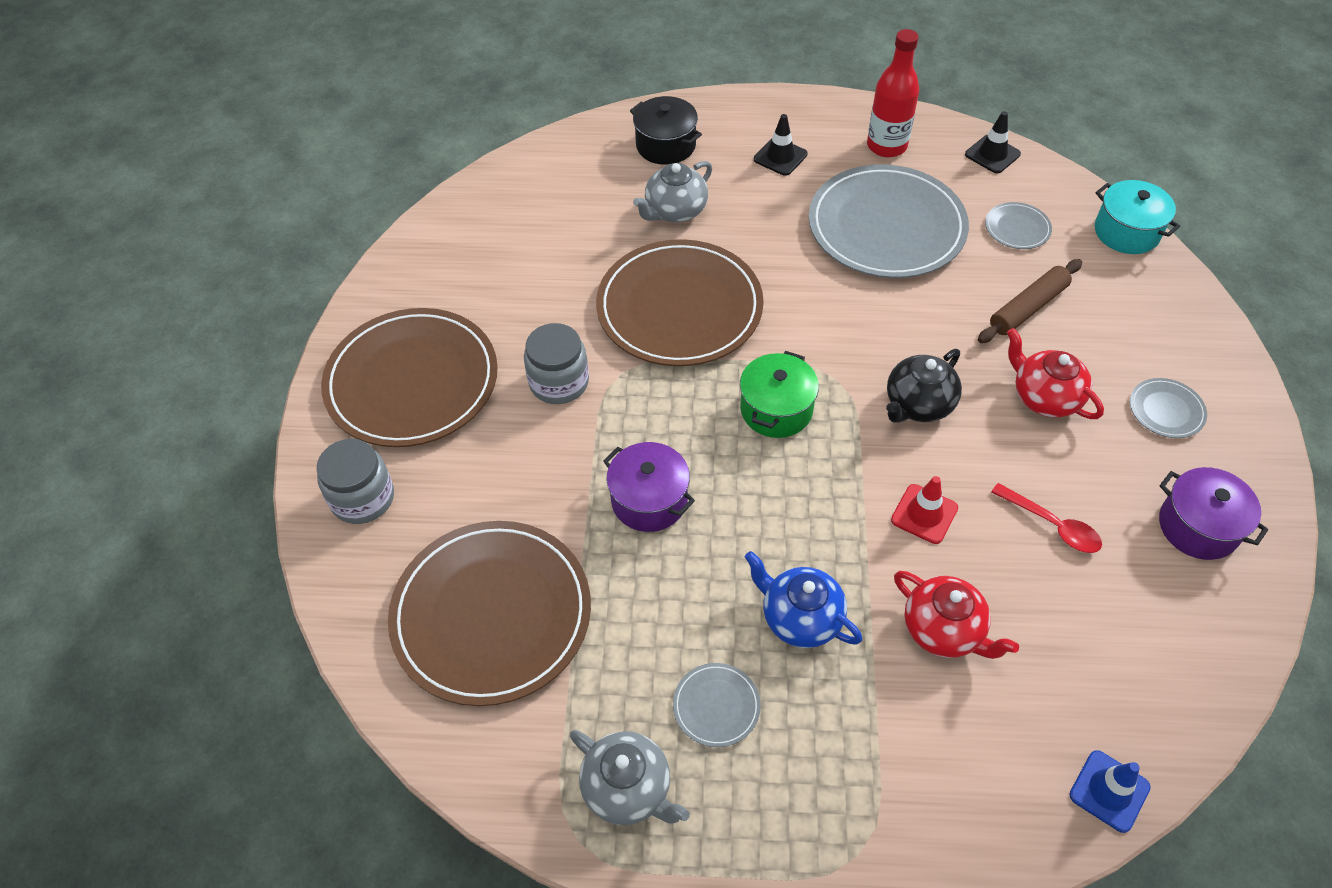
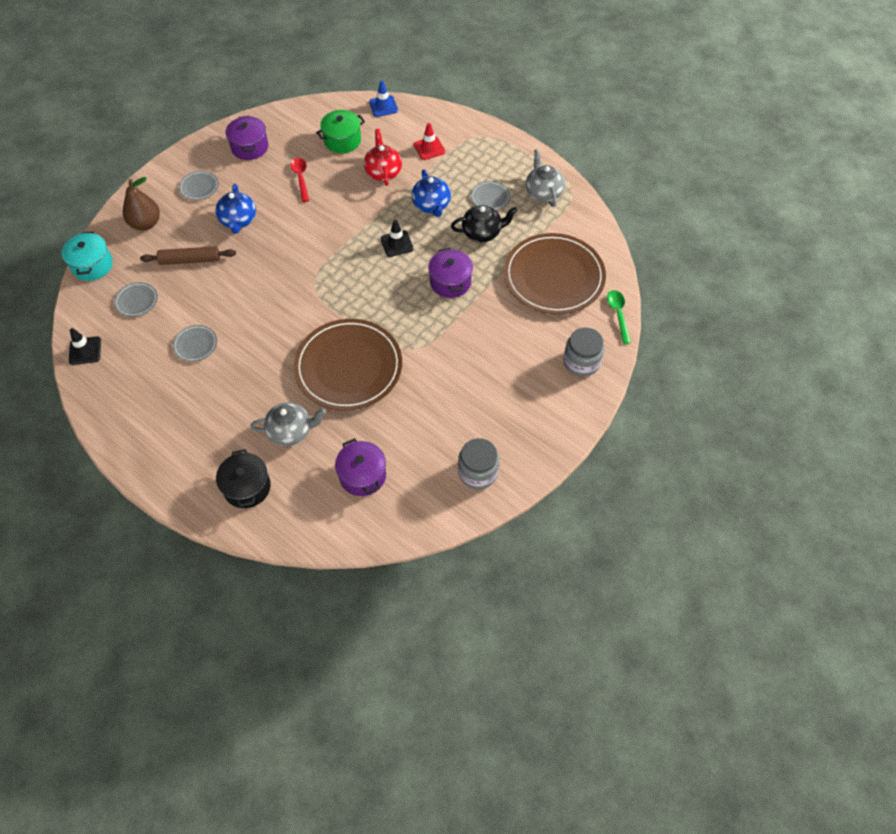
camera: 145 degrees left, 5 degrees up
(343, 612) = (618, 314): none -> green spoon
(412, 381) = (519, 412): brown plate -> none
(553, 217) = (362, 475): none -> purple pot
(559, 382) = (445, 364): grey jar -> grey jar (478, 472)
(776, 409) = (356, 286): green pot -> green pot (342, 140)
(780, 157) = (193, 430): black traffic cone -> black traffic cone (397, 244)
(886, 146) = (129, 395): red bottle -> none
(886, 227) = (195, 344): grey plate -> grey plate, size x0.41
(918, 404) = (293, 250): black teapot -> black teapot (482, 233)
(924, 514) = (344, 210): red traffic cone -> red traffic cone (429, 148)
(1044, 397) = (238, 221): red teapot -> blue teapot
(1150, 316) = (146, 223): none -> brown pear

